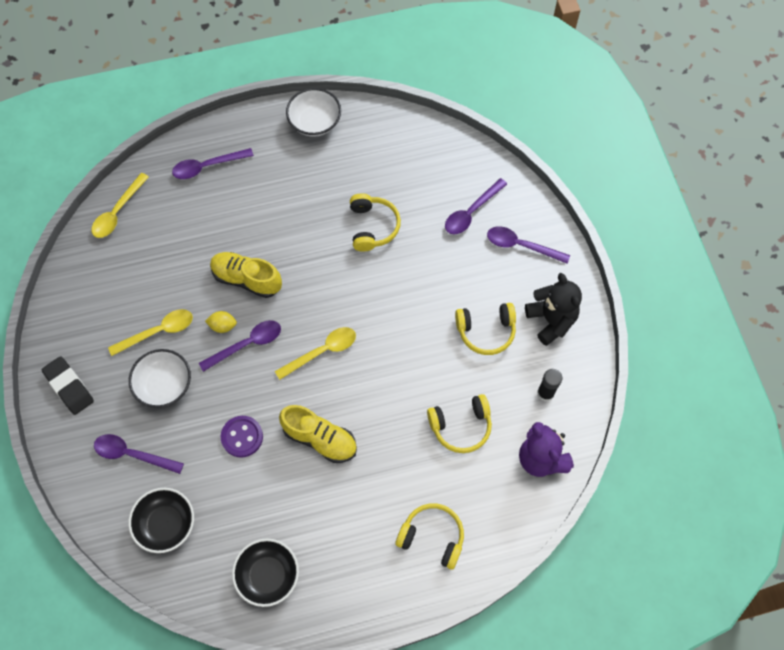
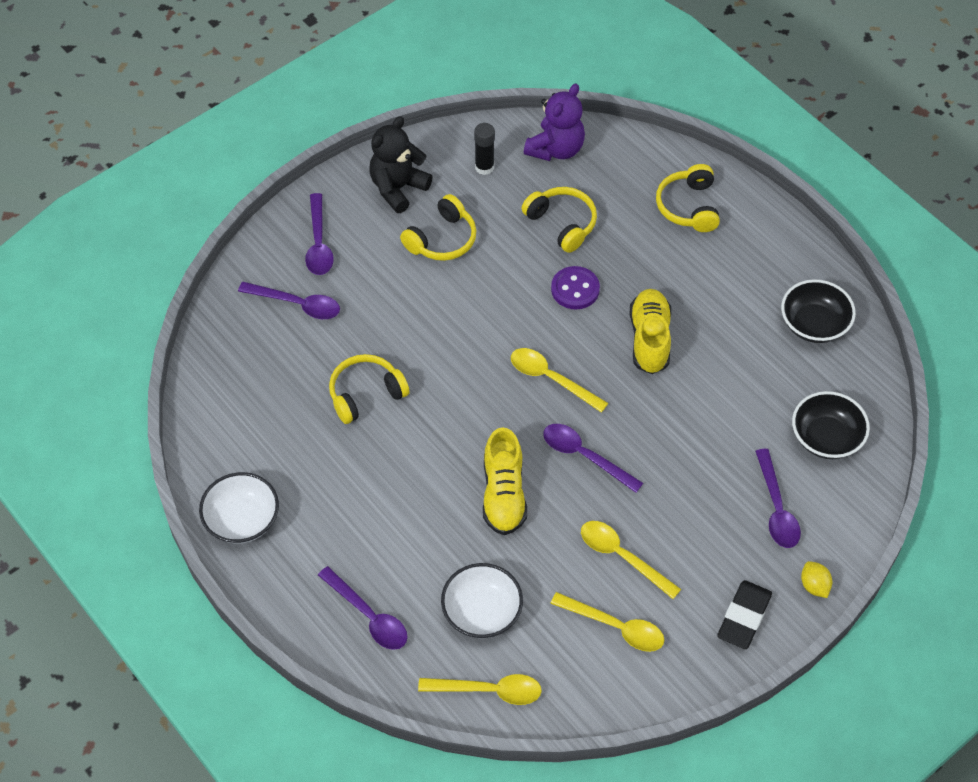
camera: 115 degrees left, 10 degrees down
(113, 303) = (615, 627): none -> yellow spoon
(164, 385) = (681, 517): white bowl -> white bowl (482, 612)
(223, 326) = (576, 491): yellow lemon -> yellow lemon (814, 585)
(242, 437) = (692, 411): purple button -> purple button (575, 289)
(486, 331) = (442, 239): yellow headphones -> yellow headphones turned 75 degrees clockwise

